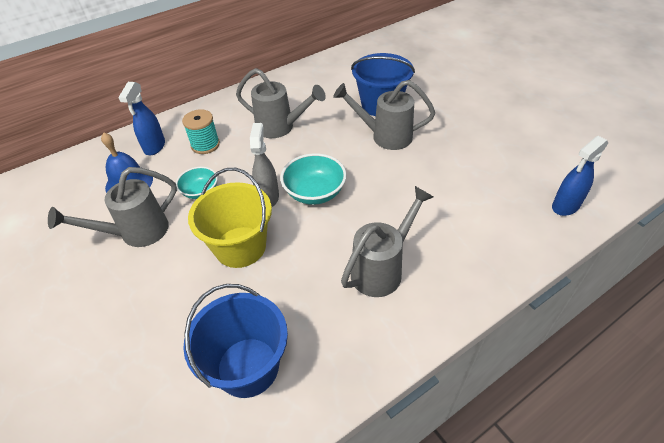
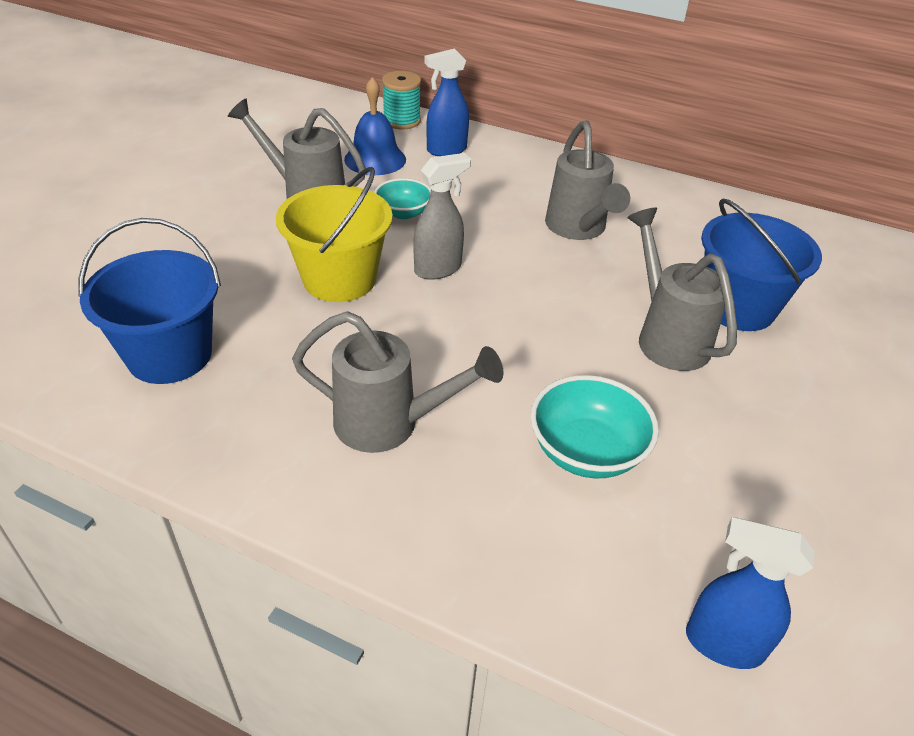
camera: 55 degrees right, 5 degrees down
(205, 145) = (484, 183): turquoise spool -> turquoise spool (401, 121)
(315, 193) = (481, 307): turquoise bowl -> turquoise bowl (586, 451)

